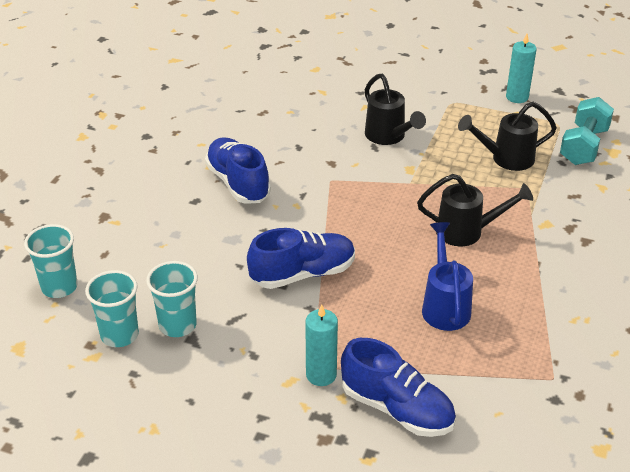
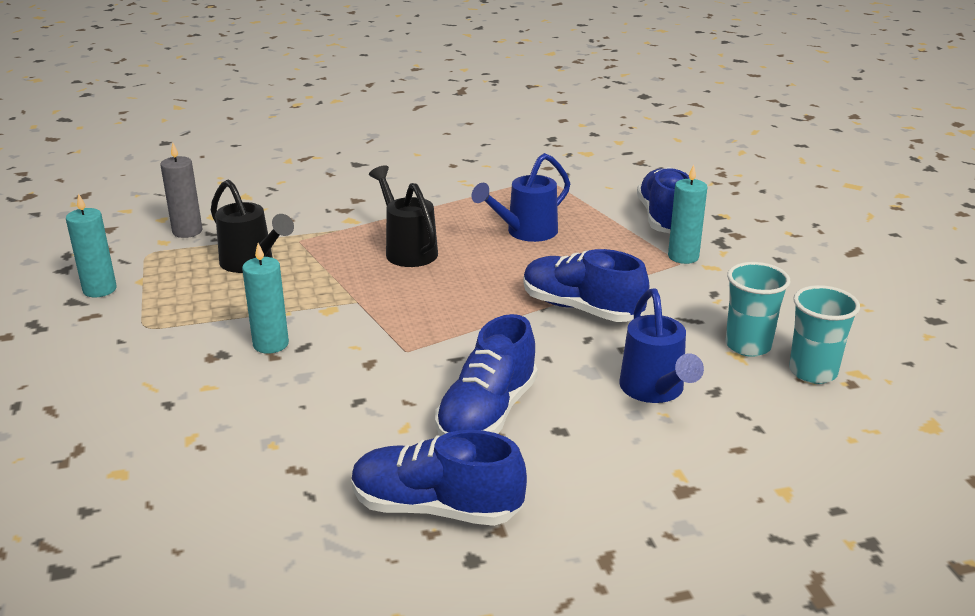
camera: 125 degrees left, 10 degrees down
(59, 287) = (829, 451): turquoise cup -> none
(184, 254) = (655, 391): none -> blue watering can
(188, 139) = (436, 508): none -> blue shoe
(388, 137) = (271, 344): black watering can -> turquoise candle
(583, 146) = (187, 231): turquoise dumbbell -> grey candle

